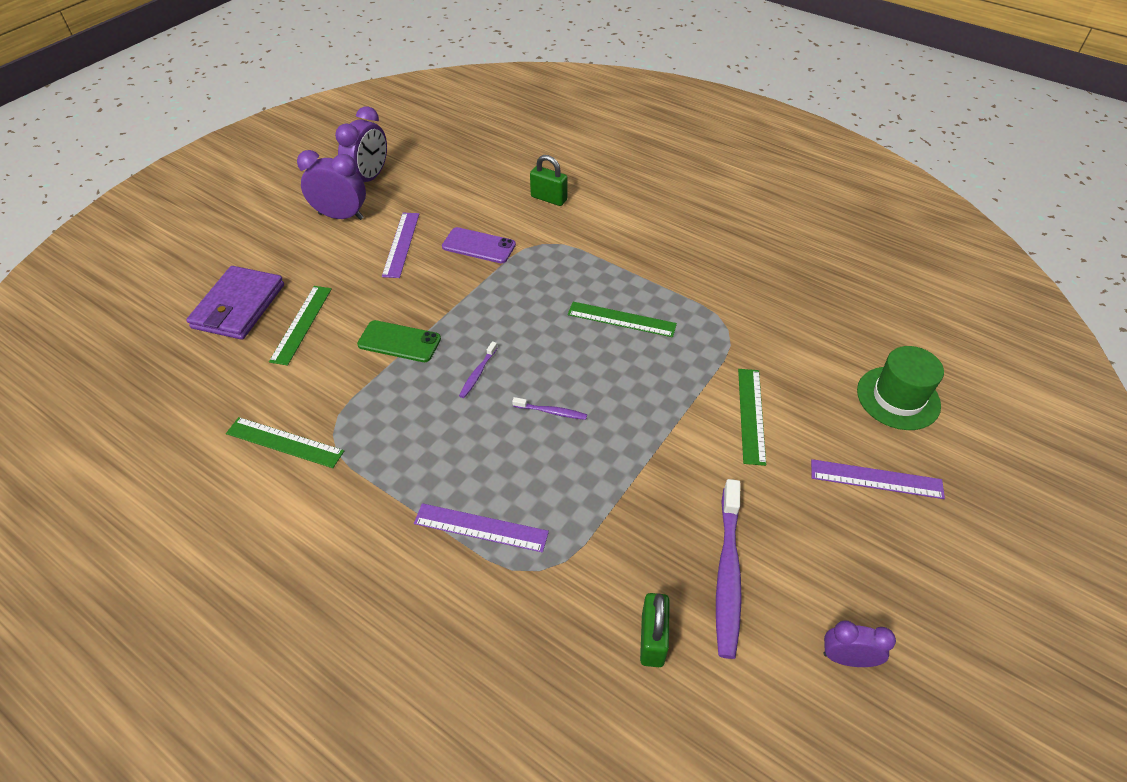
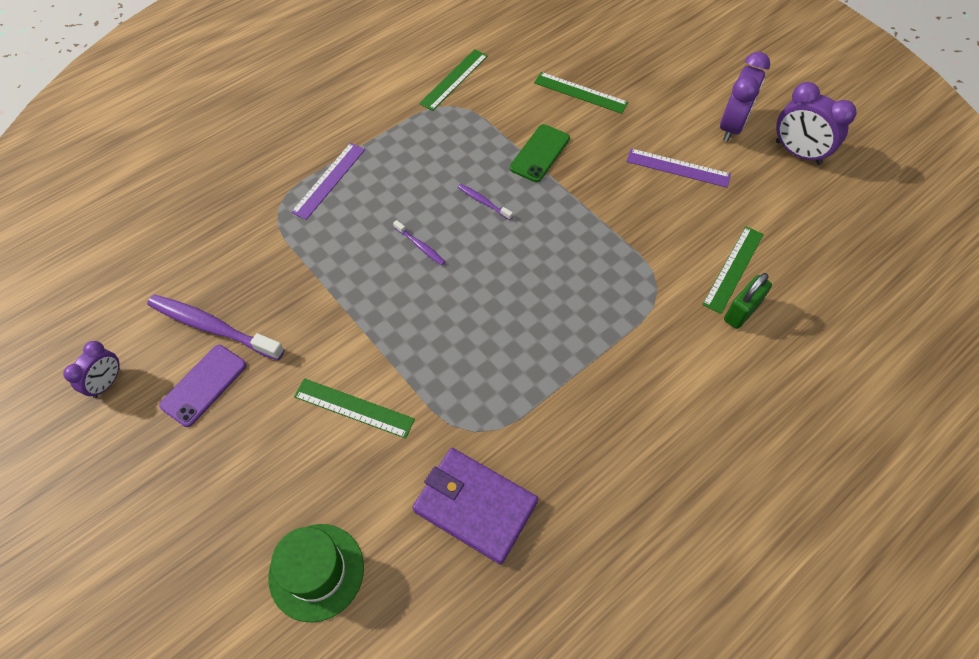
camera: 105 degrees right, 10 degrees up
(238, 306) = (613, 56): purple wallet -> purple wallet (475, 506)
(478, 246) = (663, 230): purple phone -> purple phone (204, 385)
(551, 412) = (420, 246): purple toothbrush -> purple toothbrush turned 75 degrees counterclockwise
(621, 319) = (518, 332): green ruler -> green ruler (733, 269)
(652, 639) = (192, 262): green padlock -> none
(876, 479) = (236, 491): purple ruler -> none

